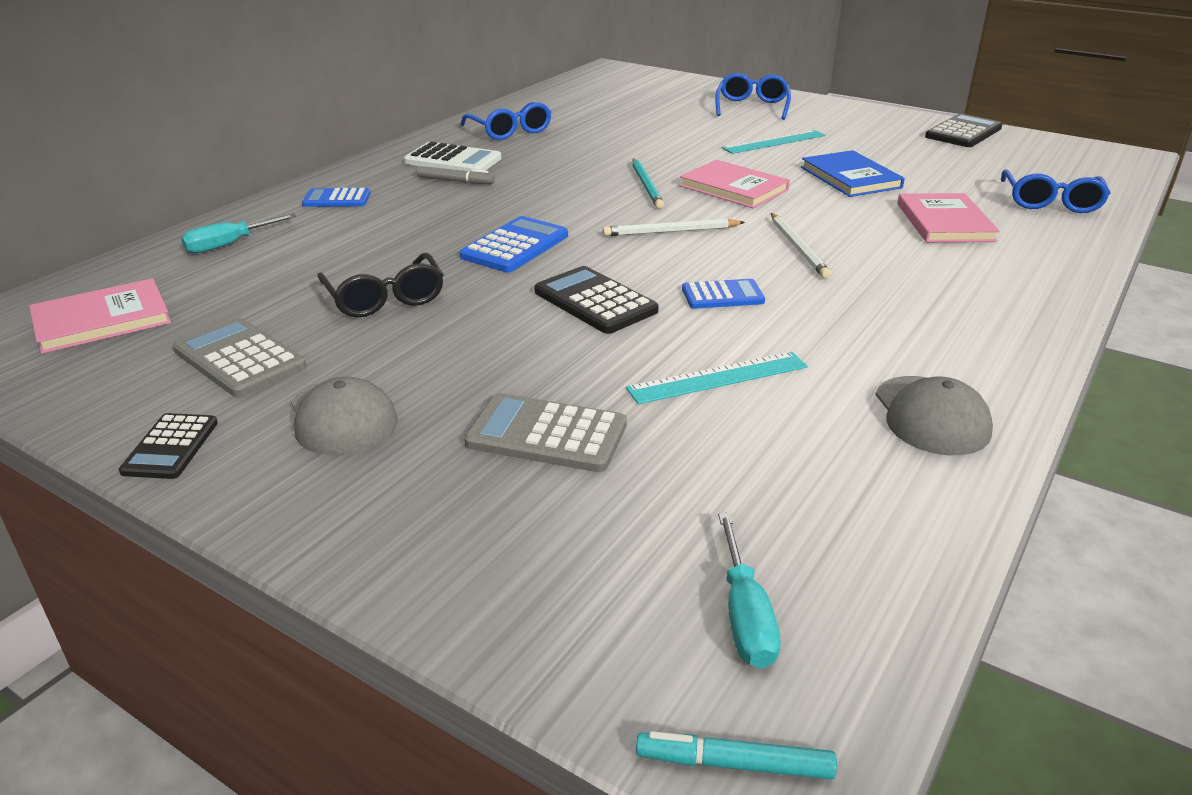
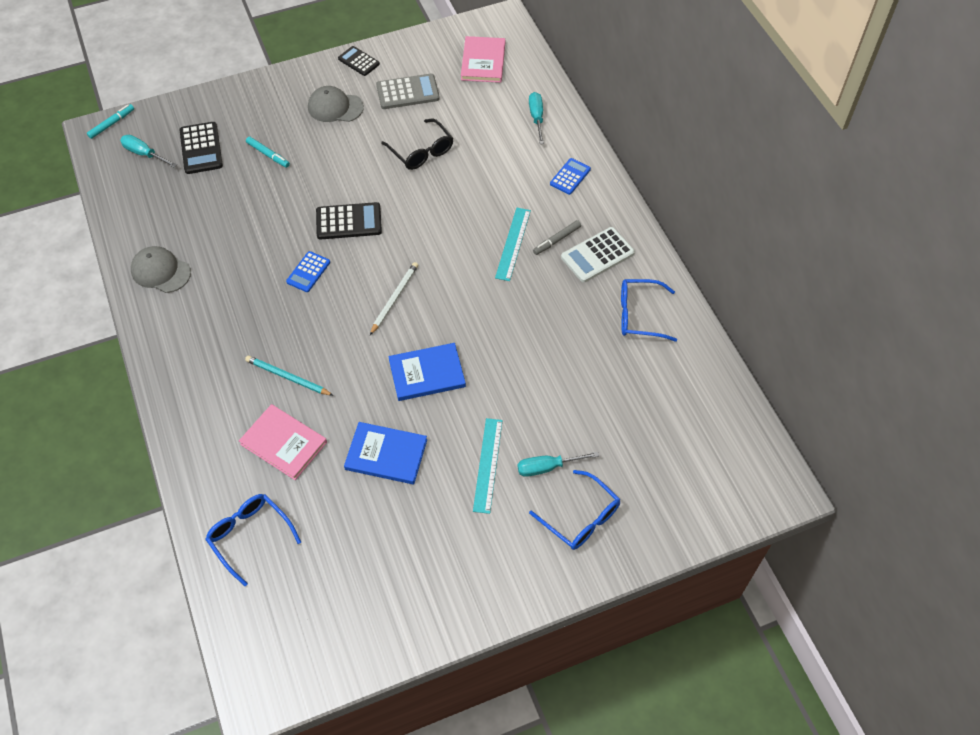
camera: 125 degrees right, 25 degrees up
(385, 298) = (421, 152): black glasses -> black glasses turned 135 degrees counterclockwise
(515, 246) = (436, 223): blue calculator -> none
(546, 434) = (268, 155): grey calculator -> turquoise marker
(646, 185) = (470, 330): turquoise pencil -> turquoise pencil (288, 377)
(717, 377) = (250, 224): turquoise ruler -> turquoise ruler (513, 244)
(733, 125) = (546, 467): none -> turquoise screwdriver
(733, 188) = (427, 373): pink book -> blue book
(798, 247) = (323, 341): white pencil -> none
(963, 132) = (398, 625): black calculator -> black calculator (201, 148)

